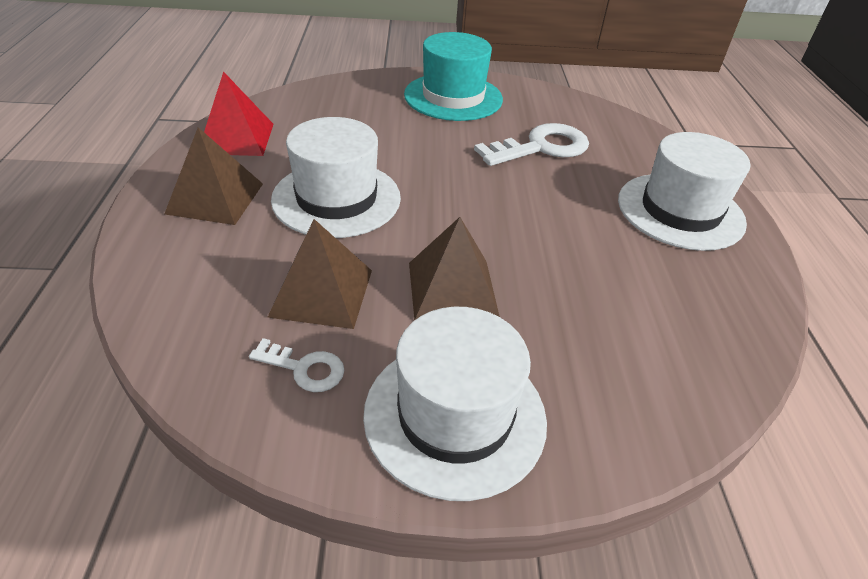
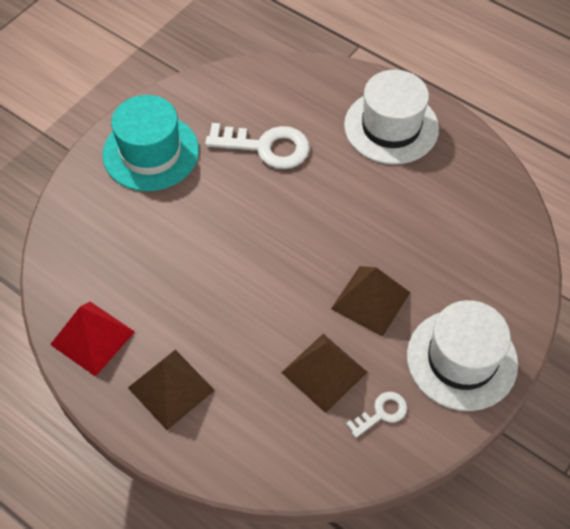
camera: 50 degrees left, 15 degrees up
(336, 198) = (230, 311): white hat -> none
(541, 147) = (266, 147): white key -> white key turned 90 degrees clockwise

